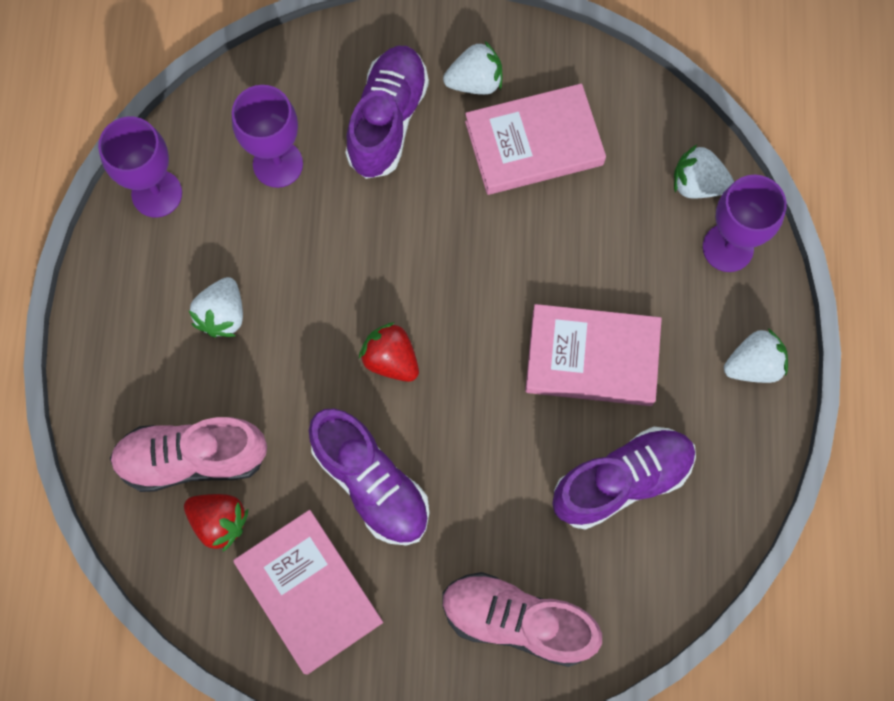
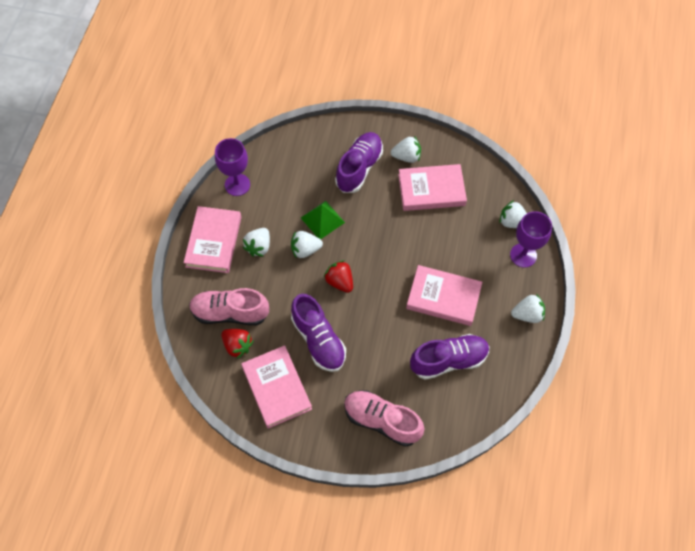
camera: 10 degrees right, 10 degrees down
(133, 319) = (214, 241): none -> pink book
(278, 164) = (300, 180): purple goblet -> none
(313, 306) = (305, 250): none -> white strawberry
(335, 239) = (322, 220): none -> green pyramid

